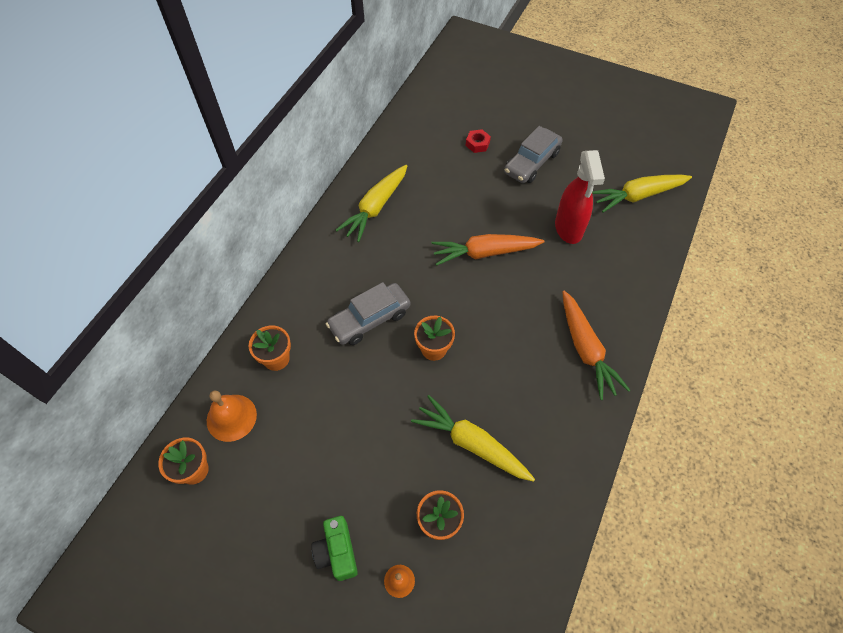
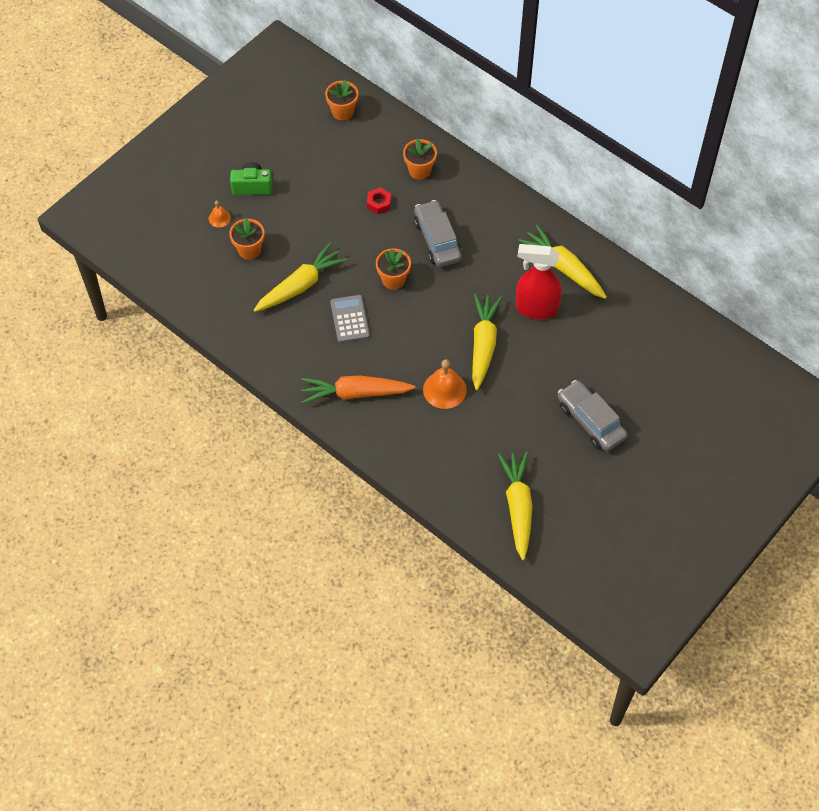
camera: 105 degrees right, 0 degrees up
(231, 417) = (377, 137): orange bell -> orange bell (444, 389)
(477, 144) = (631, 378): red nut -> red nut (379, 203)
(485, 253) = (483, 345): orange carrot -> yellow carrot
(498, 378) = (350, 319): none -> grey calculator
(568, 229) = (492, 426): red spray bottle -> red spray bottle (536, 308)

